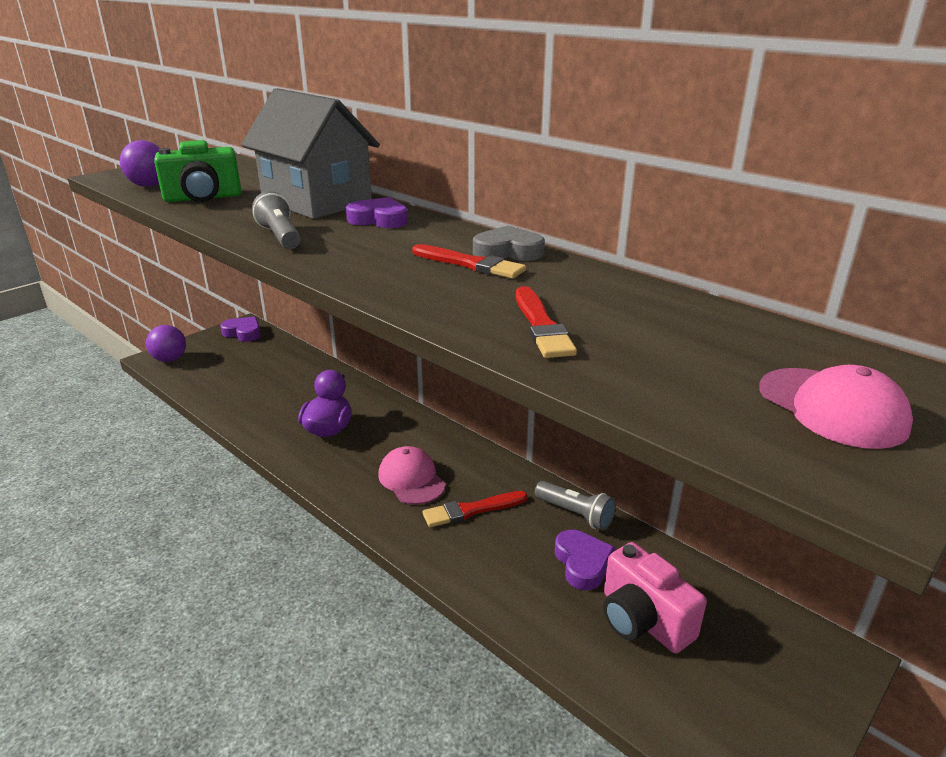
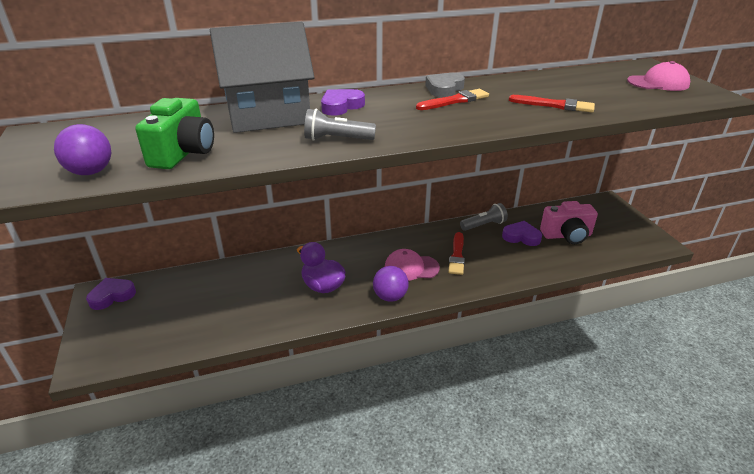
camera: 60 degrees left, 5 degrees up
(170, 359) = (102, 353): purple ball -> purple ball (390, 297)

